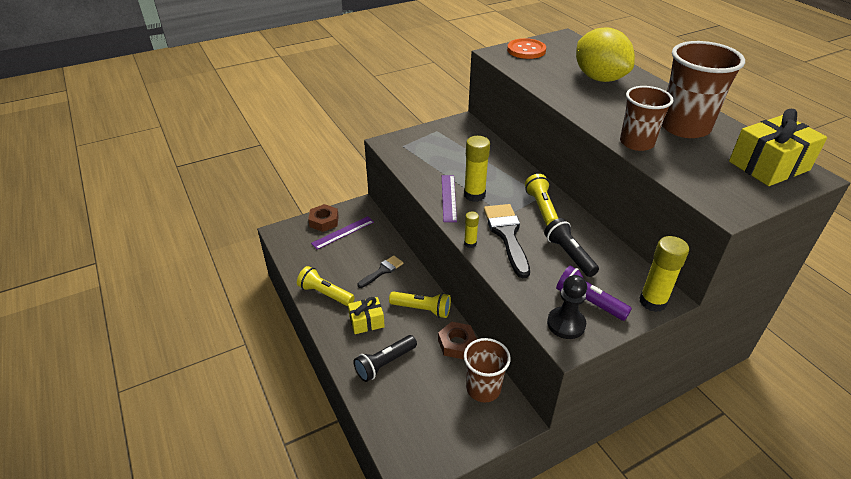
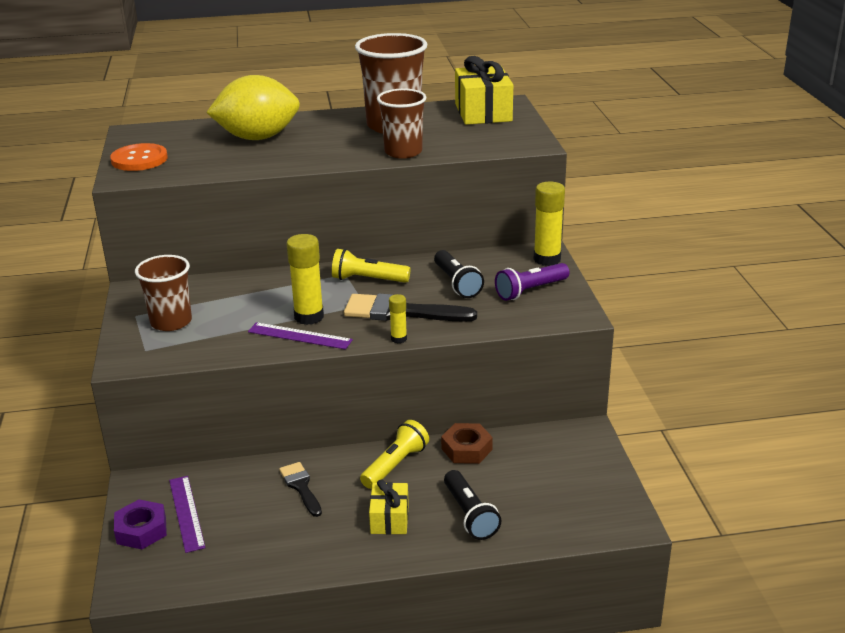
camera: 70 degrees left, 10 degrees down
(324, 221) = (141, 530): brown nut -> purple nut
(325, 294) = (311, 552): yellow flashlight -> none
(483, 388) = (540, 445): brown cup -> brown cup (171, 322)
(566, 324) = (554, 310): black pawn -> none
(569, 255) = (457, 283): black flashlight -> black flashlight turned 105 degrees counterclockwise

